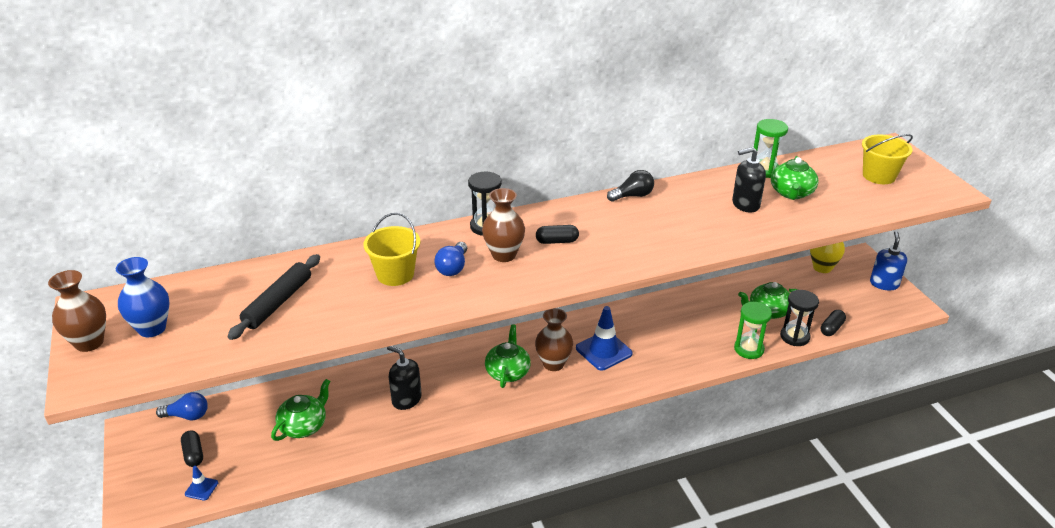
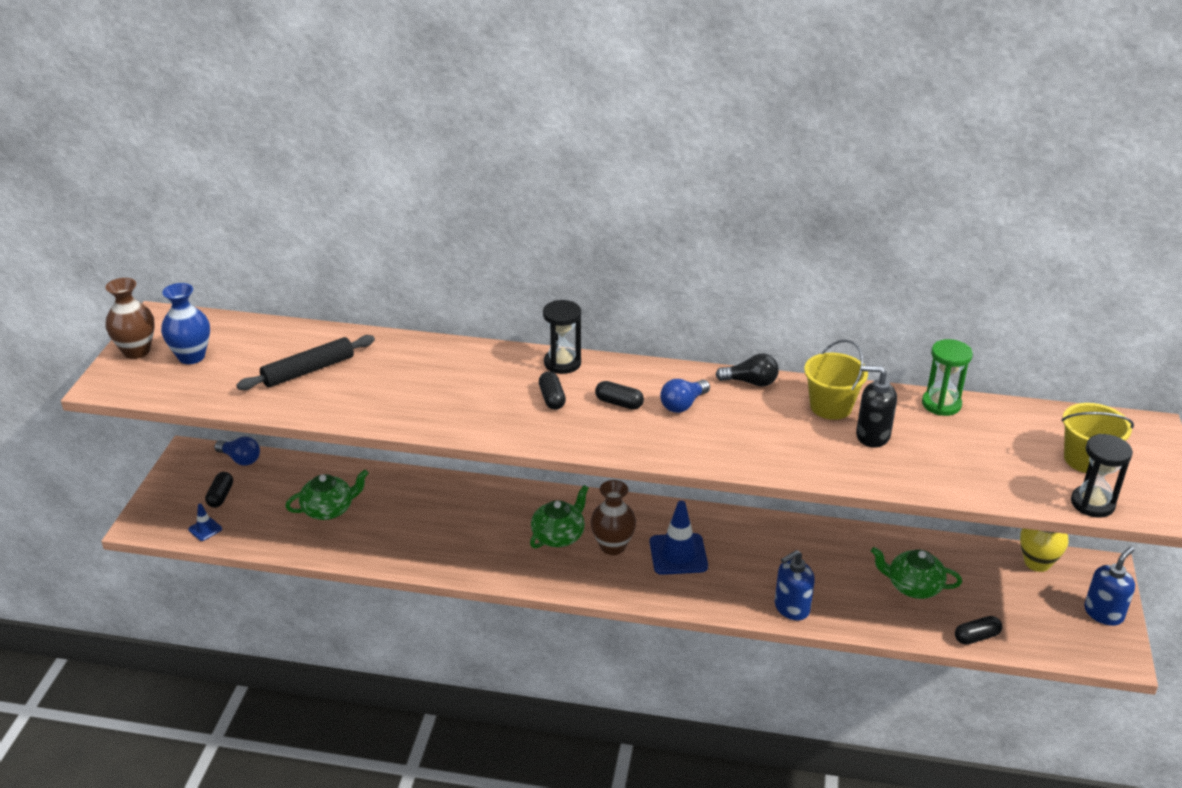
camera: 30 degrees right, 0 degrees up
(395, 274) = (432, 381): yellow bucket -> yellow bucket (831, 406)
(406, 399) = (439, 522): black soap dispenser -> none
(453, 267) = (491, 393): blue light bulb -> blue light bulb (683, 405)
(504, 255) = (552, 398): brown vase -> black capsule
(708, 357) = (791, 608): none -> blue soap dispenser
(748, 349) = (847, 619): green hourglass -> none
(791, 193) = (945, 442): green teapot -> none
(794, 337) = (918, 628): black hourglass -> black hourglass (1092, 503)

